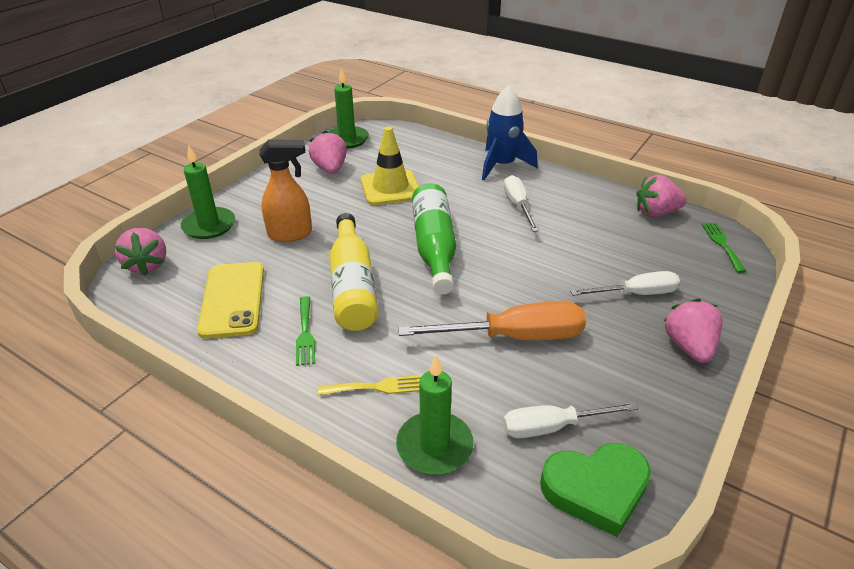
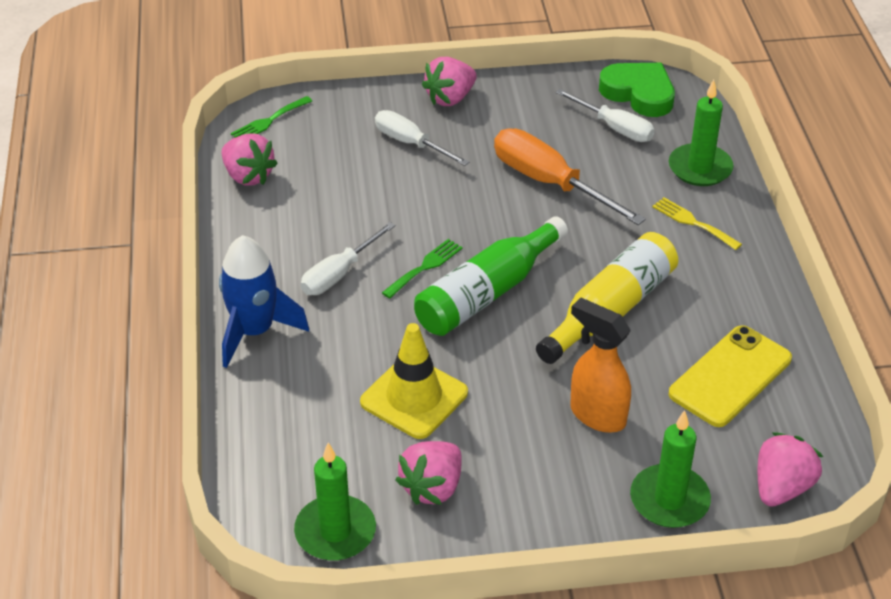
camera: 130 degrees left, 5 degrees up
(305, 334) = (700, 297): green fork -> green fork (425, 267)

